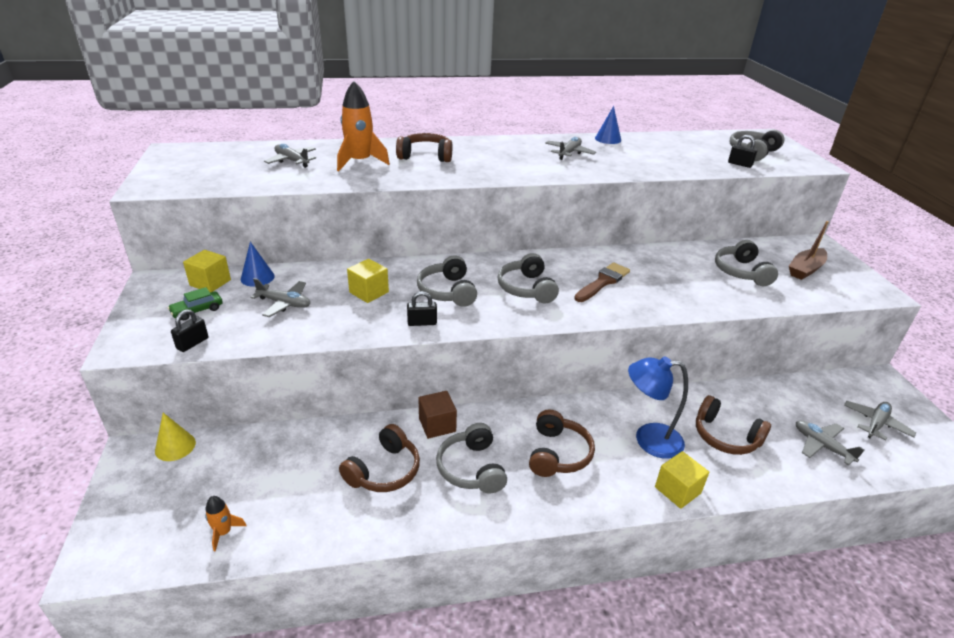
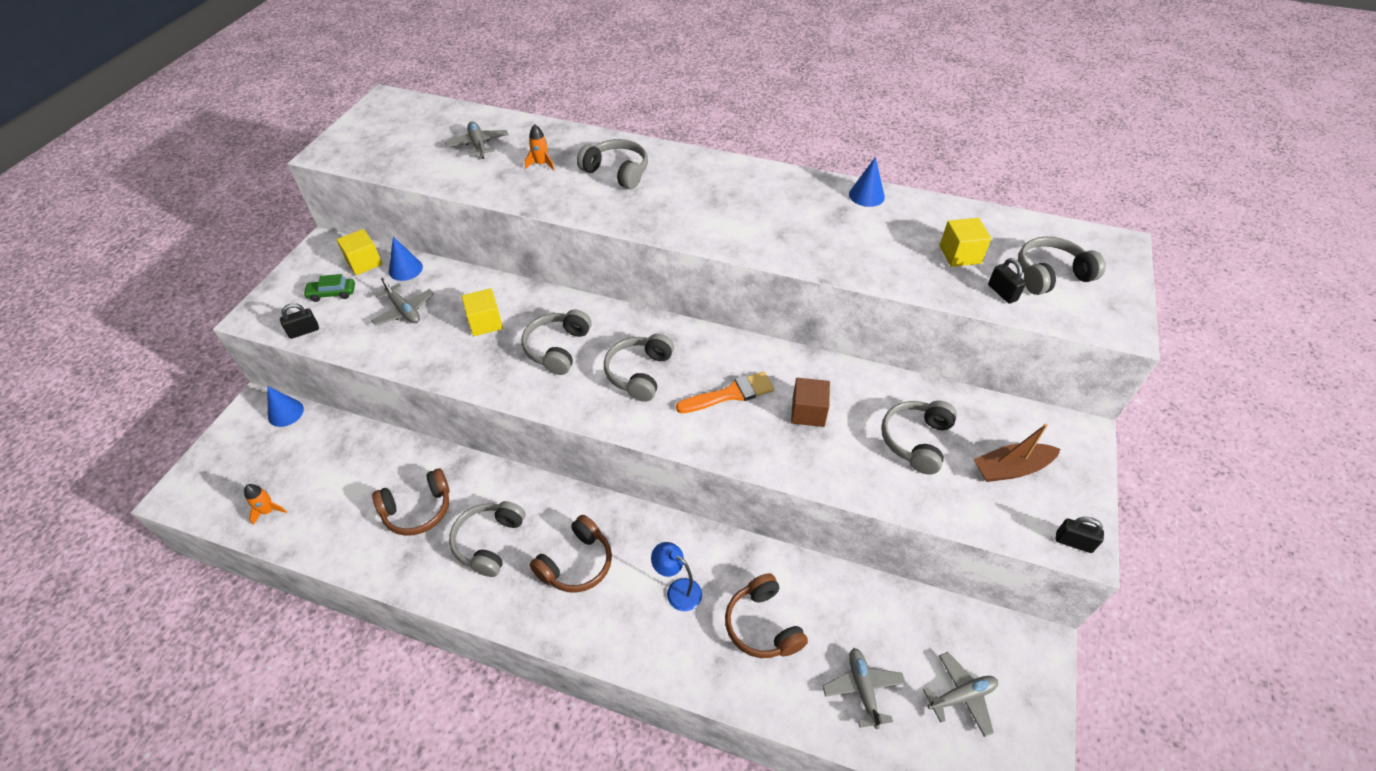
camera: 30 degrees right, 15 degrees up
(175, 446) = (285, 413): yellow cone -> blue cone
(360, 162) = (541, 164): orange rocket -> orange rocket, size x0.50
(422, 323) = (502, 380): black padlock -> black padlock (1073, 542)
(426, 156) = (617, 172): brown headphones -> grey headphones
(437, 425) = (495, 482): brown cube -> brown cube (808, 412)
(569, 153) = (788, 209): grey plane -> none
(603, 282) = (730, 394): brown brush -> orange brush
(648, 439) = (677, 590): blue lamp -> blue lamp, size x0.66
(677, 490) = (655, 658): yellow cube -> yellow cube (960, 254)

